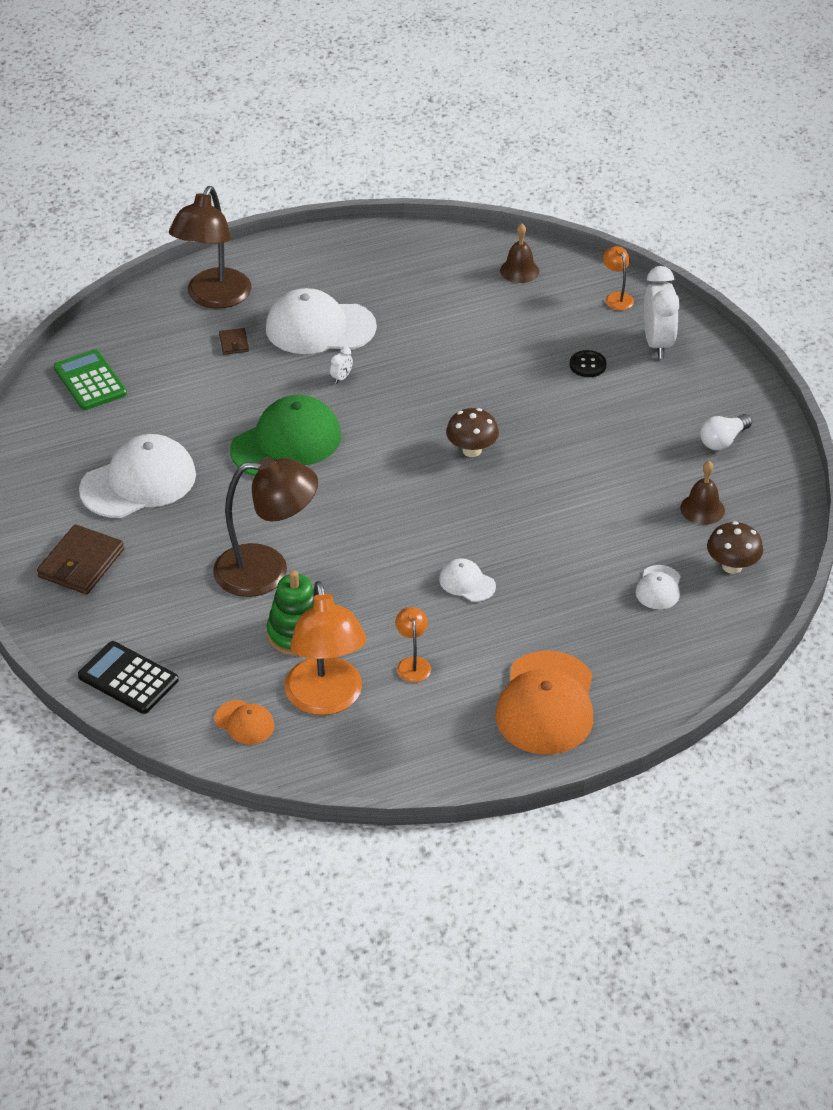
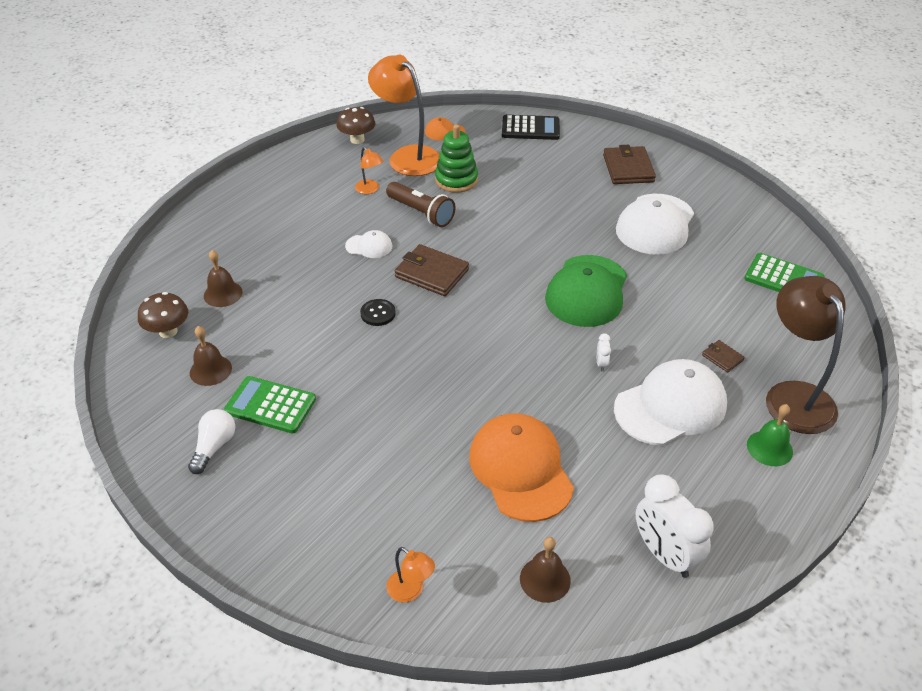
camera: 150 degrees right, 0 degrees up
(267, 570) = (510, 205): brown lamp -> none
(278, 276) = (769, 448): none -> green bell
(376, 602) = (421, 213): none -> brown flashlight
(423, 523) = (432, 273): none -> brown wallet
(472, 450) = (438, 344): brown mushroom -> brown mushroom (357, 140)
(546, 704) = (269, 198): orange cap -> orange cap (520, 469)
(587, 365) = (390, 478): black button -> black button (378, 313)
(657, 343) = (331, 541): white clock -> white clock (664, 554)
(658, 588) = (223, 294): white cap -> brown bell
(659, 456) = (270, 405): none -> green calculator

